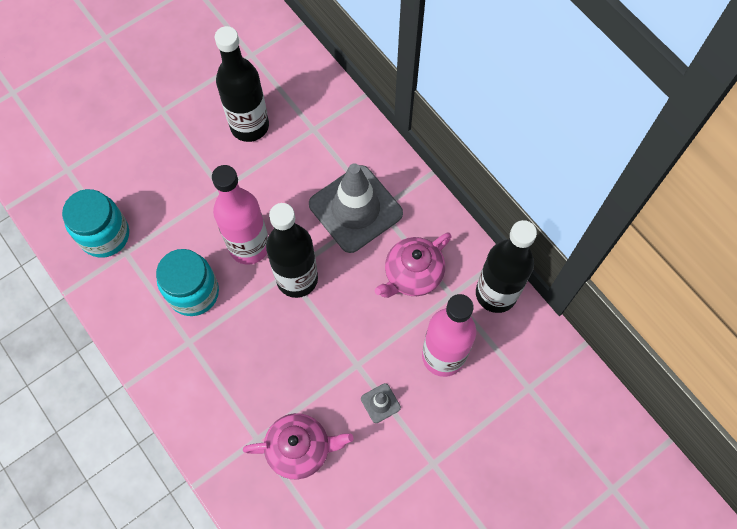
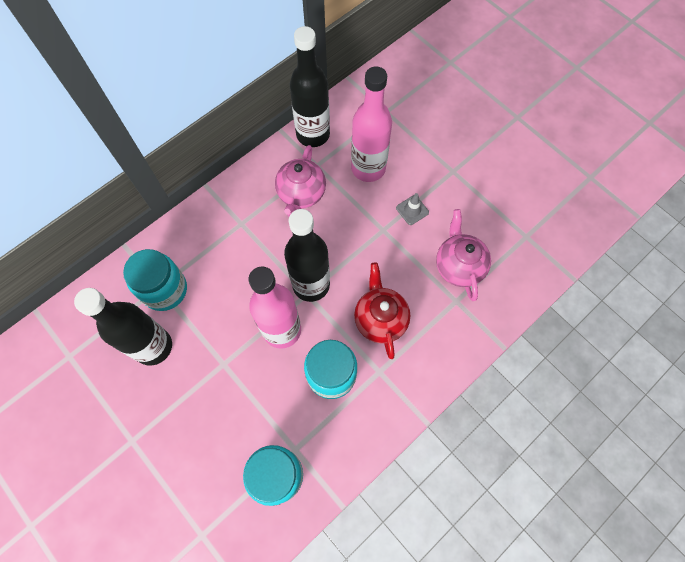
camera: 95 degrees left, 0 degrees up
(246, 349) = (380, 319): none -> red teapot
(309, 134) = (165, 290): none -> turquoise jar
(355, 209) = (241, 243): grey traffic cone -> none
(412, 275) = (301, 194): pink teapot -> pink teapot turned 60 degrees clockwise

